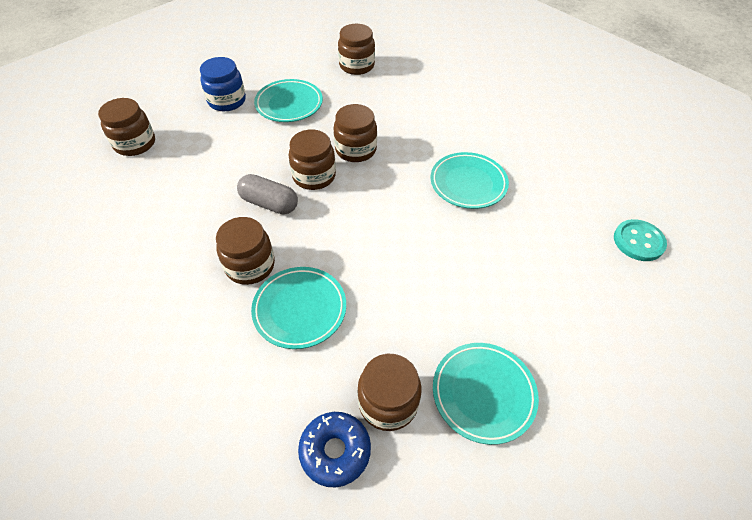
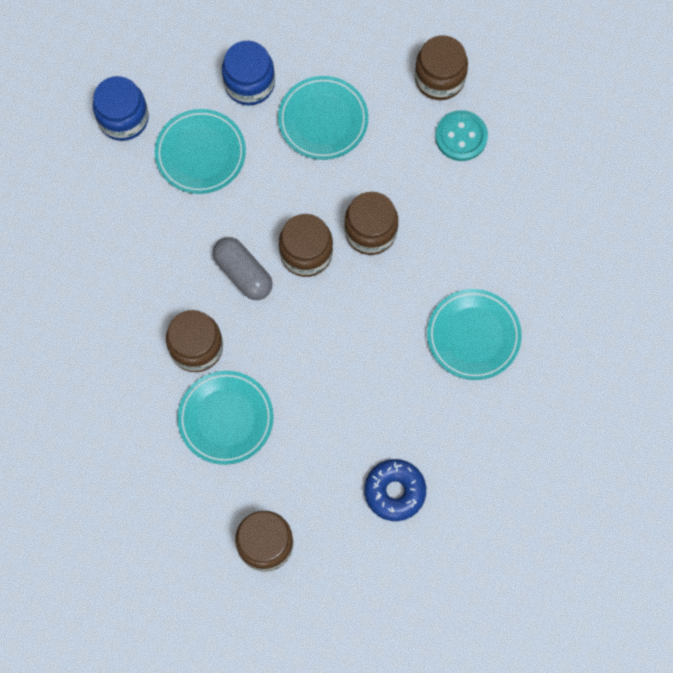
camera: 25 degrees right, 20 degrees up
(135, 143) = (123, 119): brown jar -> blue jar
(335, 451) = (204, 564): blue donut -> blue donut (394, 491)
(483, 393) = (351, 573): turquoise plate -> turquoise plate (200, 154)
(638, 241) = (610, 489): turquoise button -> turquoise button (461, 136)

